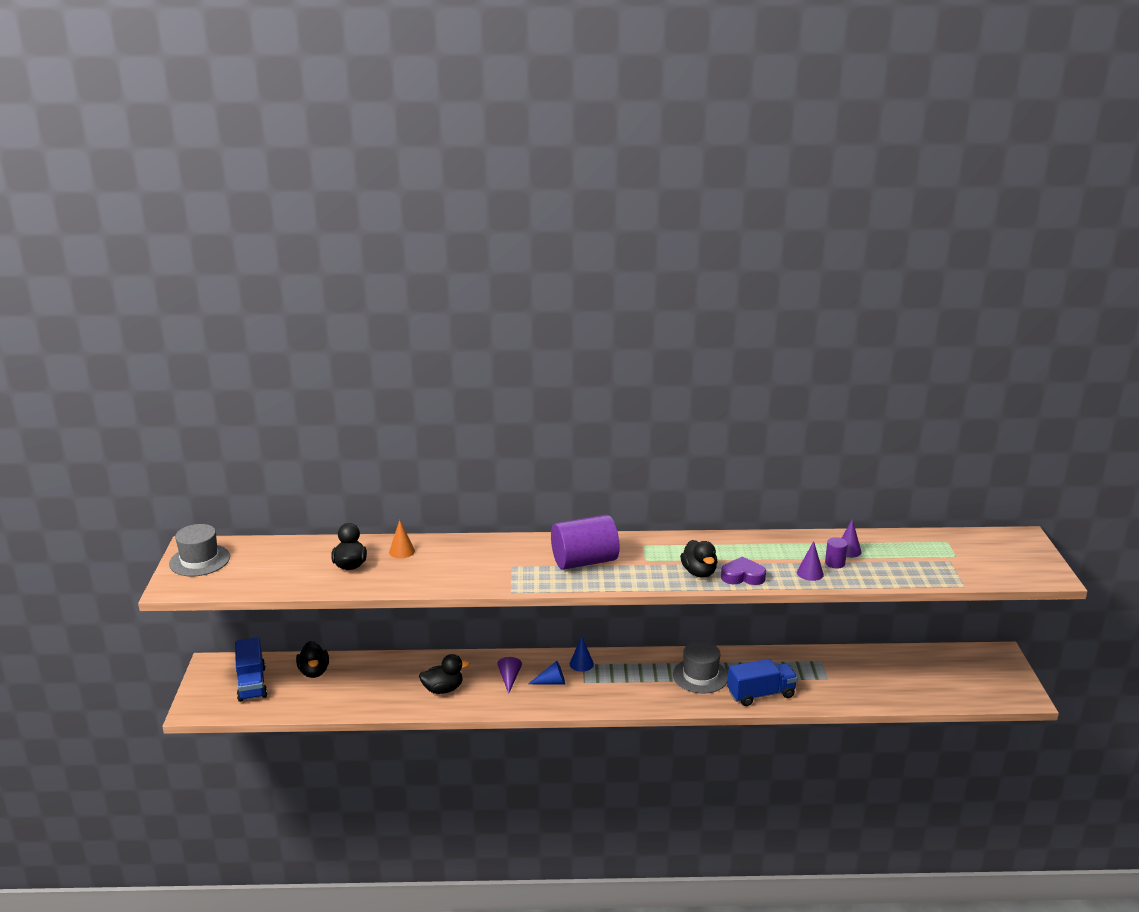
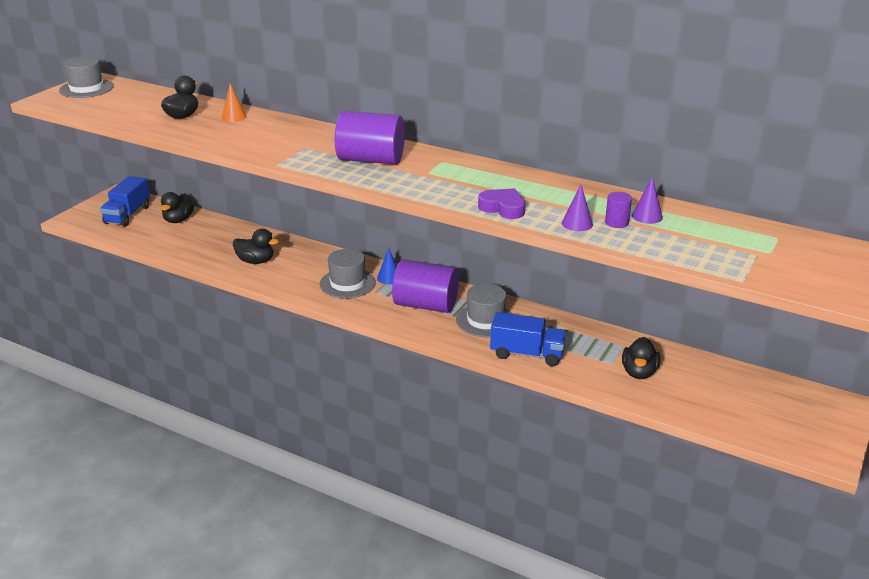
camera: 30 degrees right, 5 degrees up
(509, 678) = (316, 270): purple cone -> none
(551, 682) = (347, 283): blue cone -> grey hat
(639, 679) = (425, 305): none -> purple cylinder
(699, 572) = (464, 194): black duck -> black duck (639, 372)

